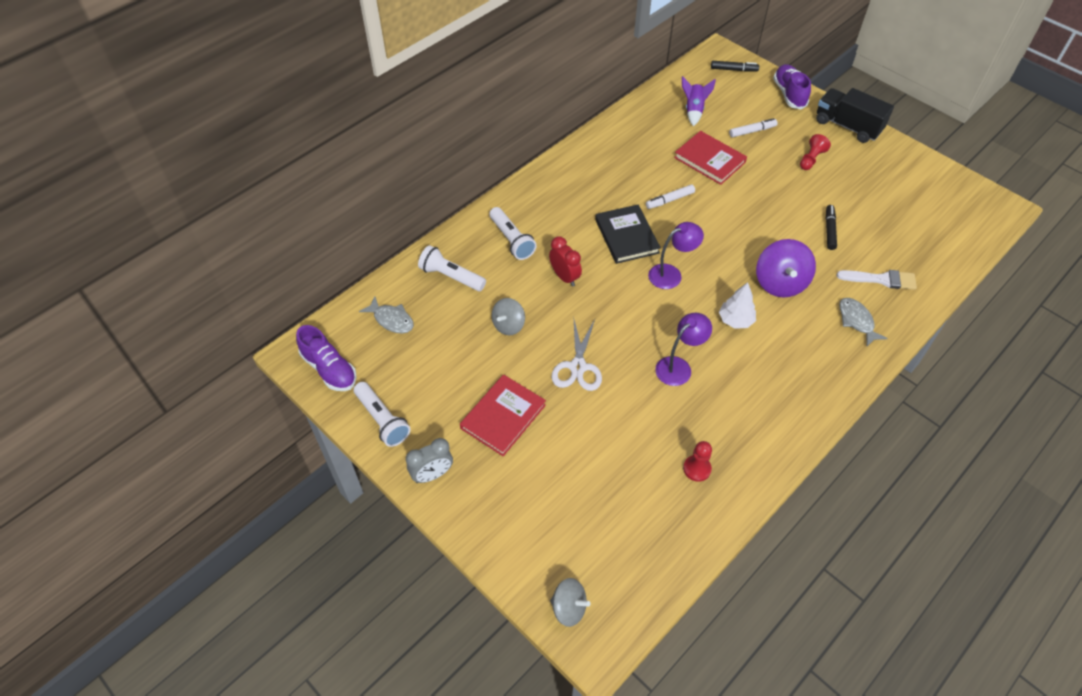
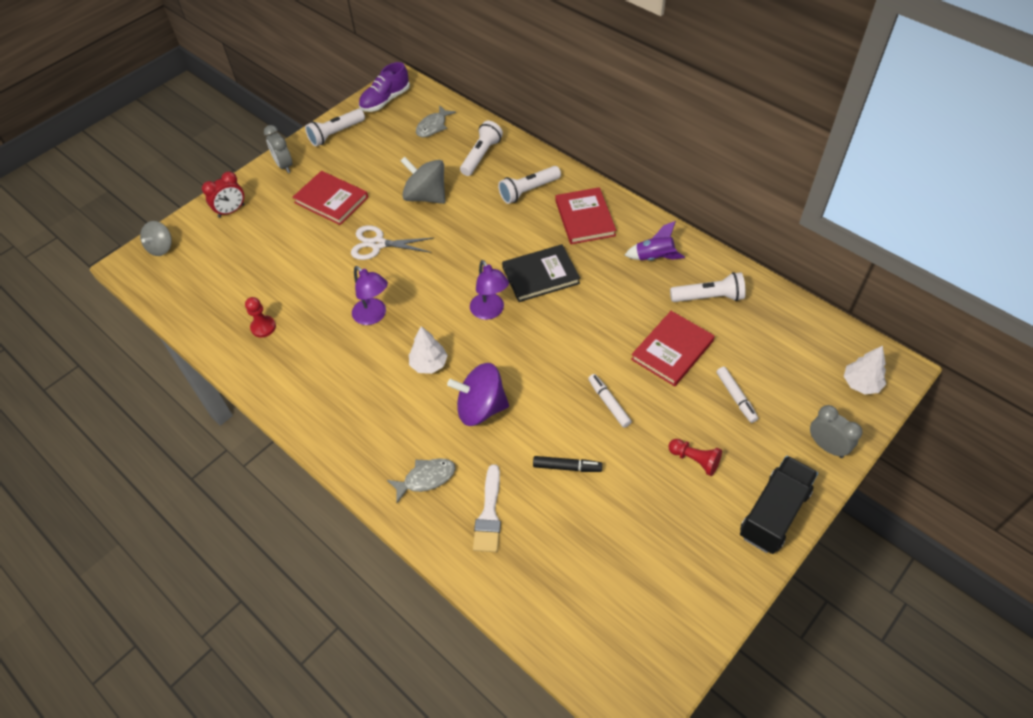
camera: 90 degrees right, 0 degrees up
(508, 325) = (426, 196): grey spinning top -> grey spinning top, size x1.61
(555, 201) = (584, 218): none -> red book
(564, 277) = (483, 230): red clock -> red clock (231, 211)
(653, 133) = (708, 297): none -> white flashlight
(670, 200) = (598, 311): white marker -> white marker (608, 403)
(694, 110) = (761, 337): purple rocket -> purple rocket (654, 258)
(734, 69) = (861, 383): black marker -> white tree
(789, 94) = (826, 446): purple shoe -> grey clock

